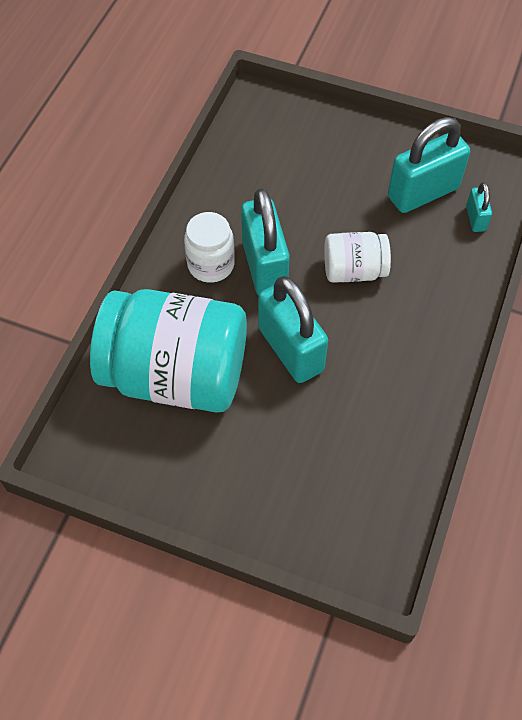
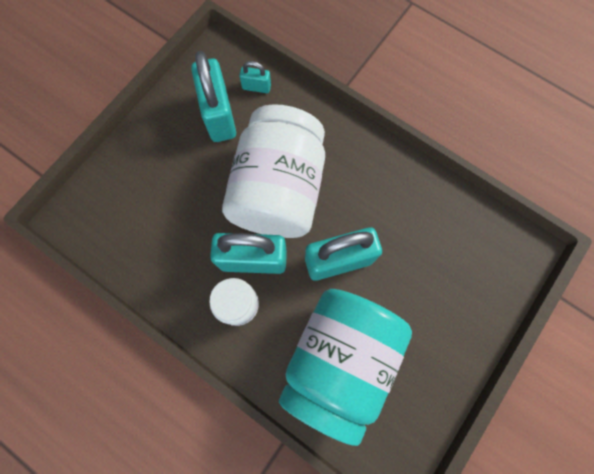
camera: 75 degrees left, 15 degrees up
(354, 270) = (278, 190): white jar -> white jar, size x2.05

